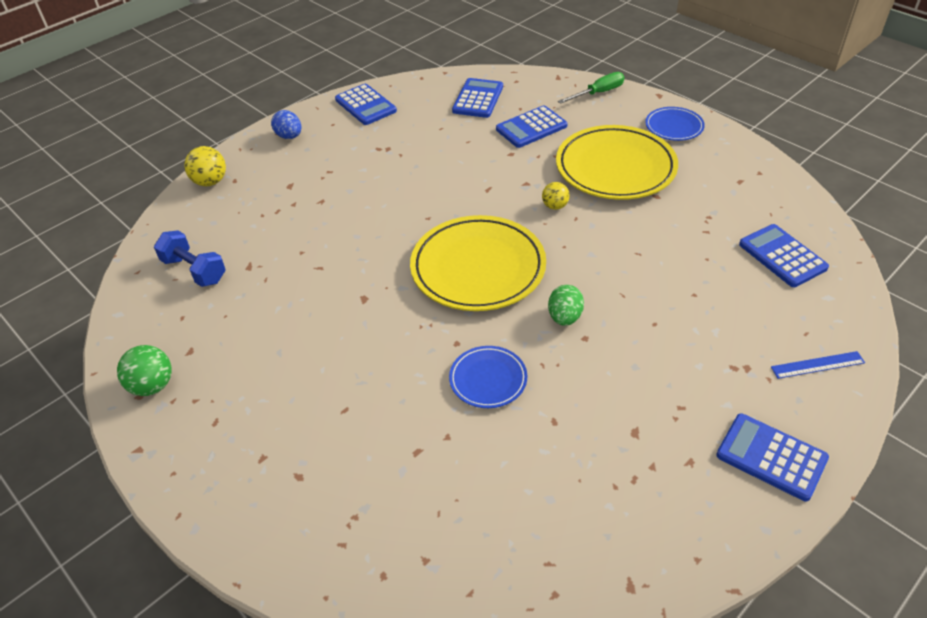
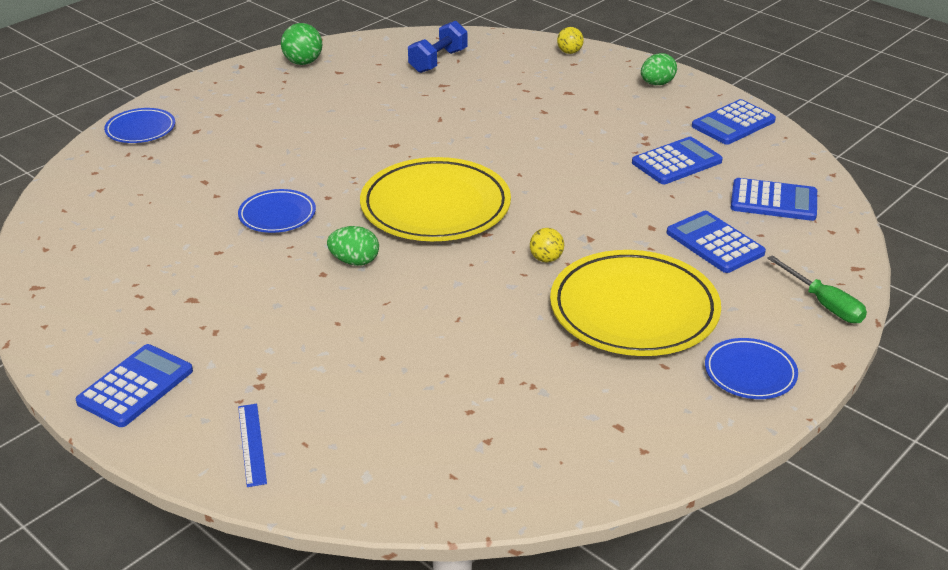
camera: 85 degrees right, 10 degrees down
(210, 182) = (569, 52): yellow ball -> yellow ball, size x0.66
(282, 540) = (140, 129): none -> blue plate
(289, 136) = (657, 84): blue egg -> green egg
(782, 256) = (449, 445): blue calculator -> blue calculator (676, 162)

